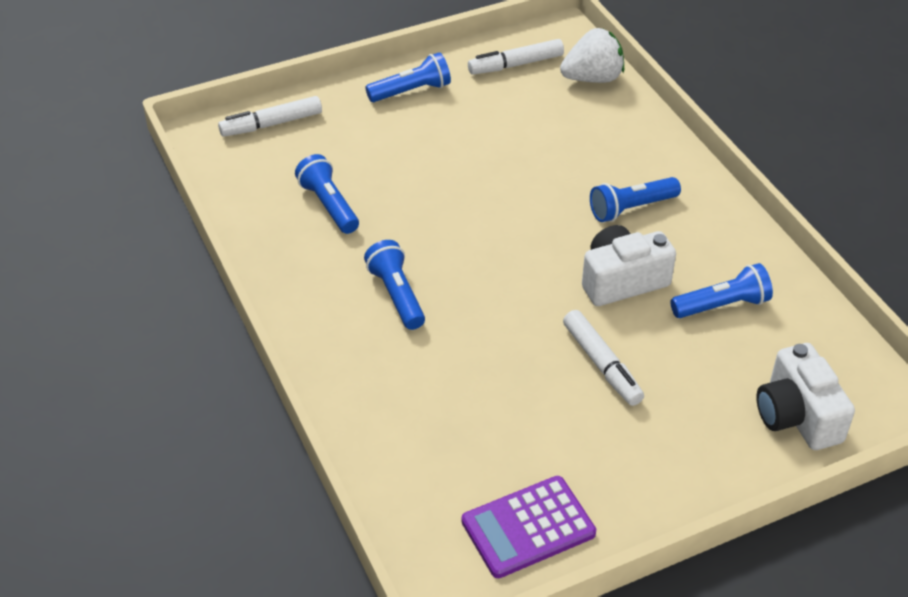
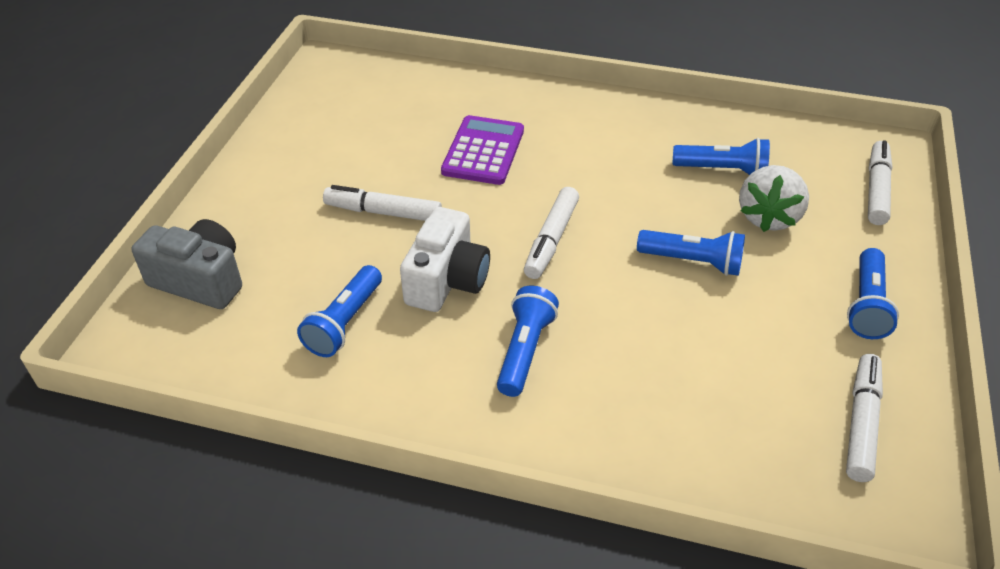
camera: 130 degrees right, 0 degrees up
(396, 295) = (577, 154): blue flashlight -> blue flashlight (693, 262)
(516, 253) = (551, 239): none -> white marker
(528, 527) = (316, 107): purple calculator -> purple calculator (483, 151)
(593, 78) = (777, 479): white strawberry -> white strawberry (768, 217)
(797, 416) = (200, 280): white camera -> grey camera

